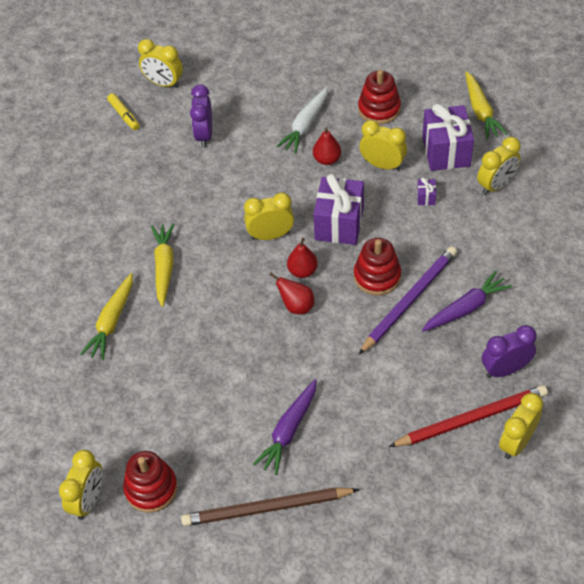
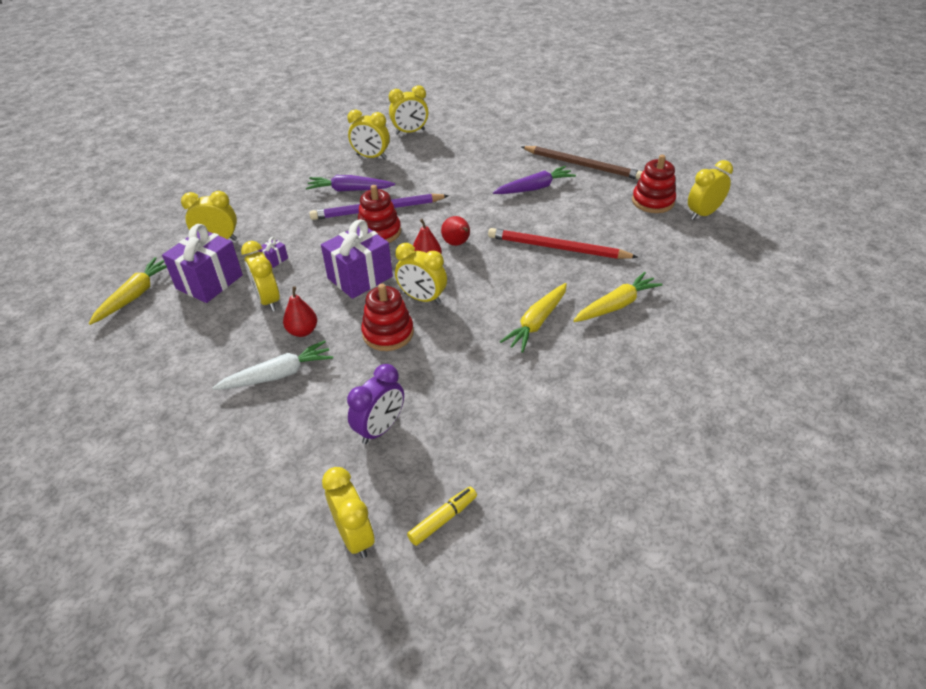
camera: 145 degrees left, 10 degrees down
(124, 115) = (443, 519): yellow marker -> yellow marker turned 45 degrees clockwise
(379, 109) = (198, 349): red stacking toy -> red stacking toy (388, 333)
(471, 418) = (420, 148): red pencil -> red pencil (557, 248)
(505, 369) = (371, 157): purple clock -> yellow clock

